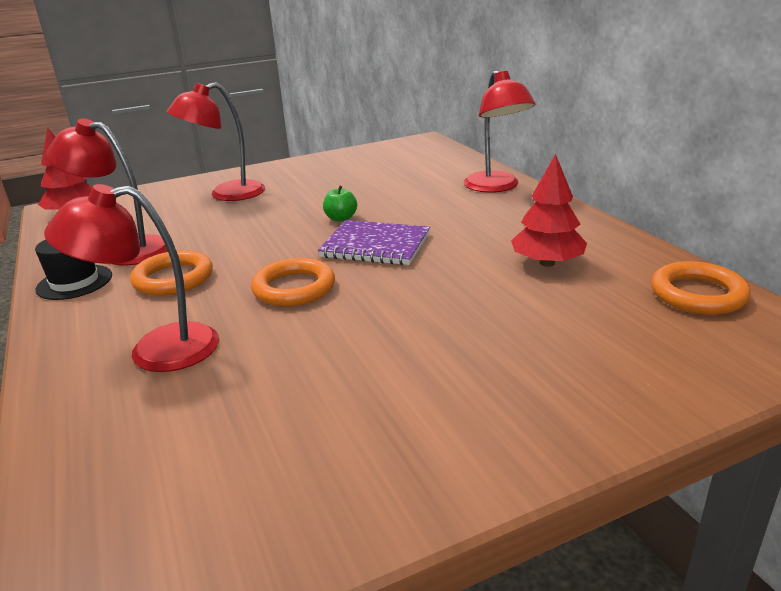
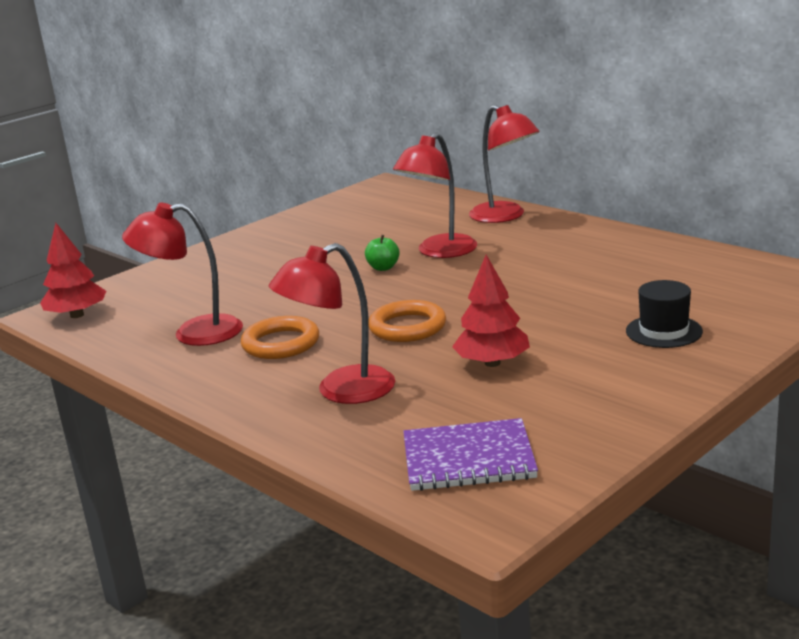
camera: 20 degrees left, 5 degrees down
(74, 282) = (181, 366): black hat -> black hat (664, 331)
(226, 194) = (231, 268): red lamp -> red lamp (439, 252)
(375, 245) = (443, 283): purple notebook -> purple notebook (468, 459)
(547, 263) = (606, 268): red tree -> red tree (492, 363)
(698, 294) = (736, 267): orange ring -> none

